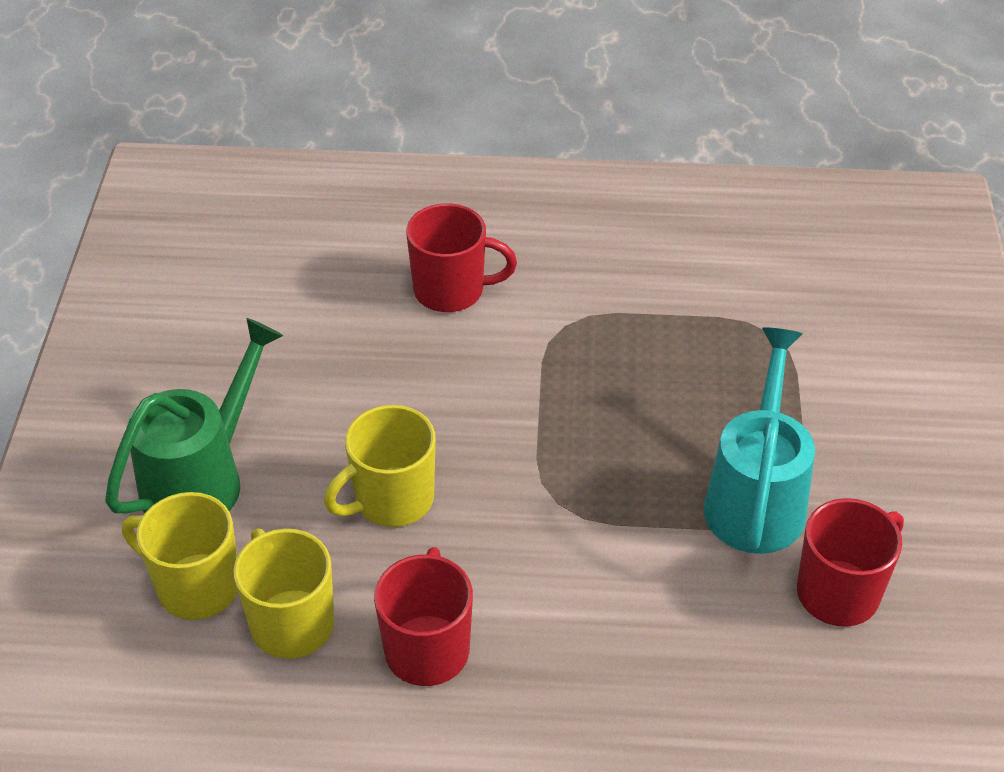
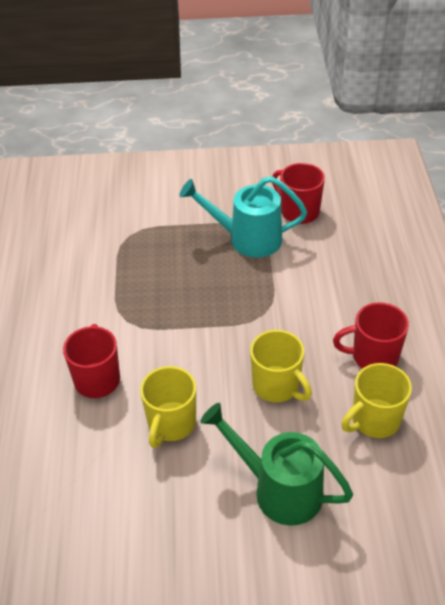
camera: 95 degrees left, 0 degrees up
(195, 587) = (362, 474): yellow mug -> yellow mug (171, 424)

